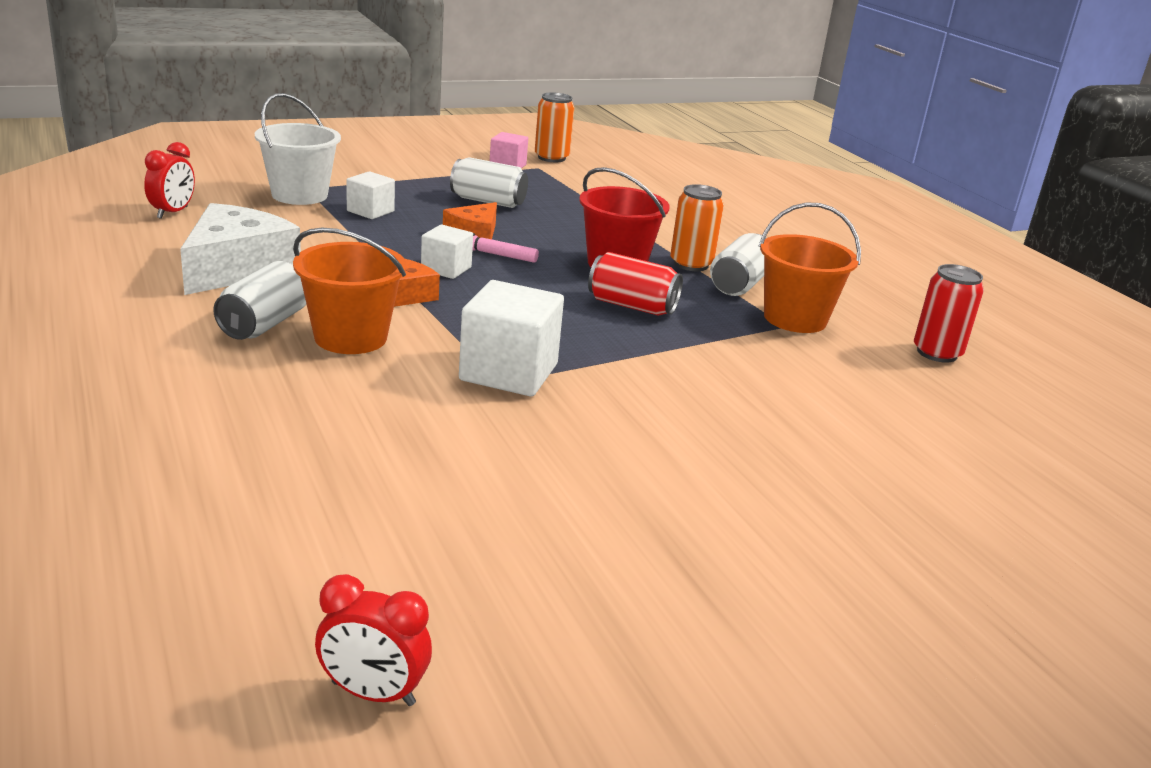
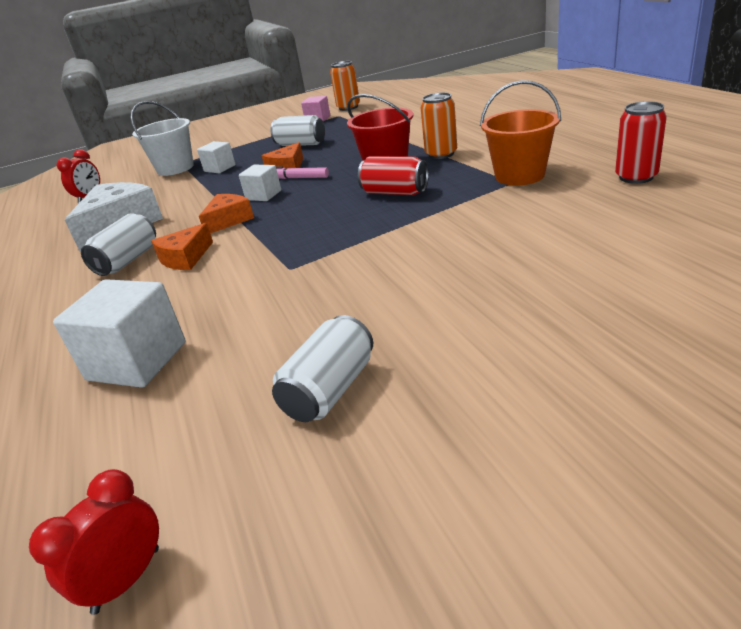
camera: 10 degrees right, 5 degrees up
(350, 337) = (185, 258): orange bucket -> orange cheese
(373, 693) = (127, 580): red clock -> red clock turned 105 degrees clockwise
(509, 372) = (296, 260): white cube -> white cube (137, 361)
(739, 284) = (476, 160): white can -> white can (329, 390)

